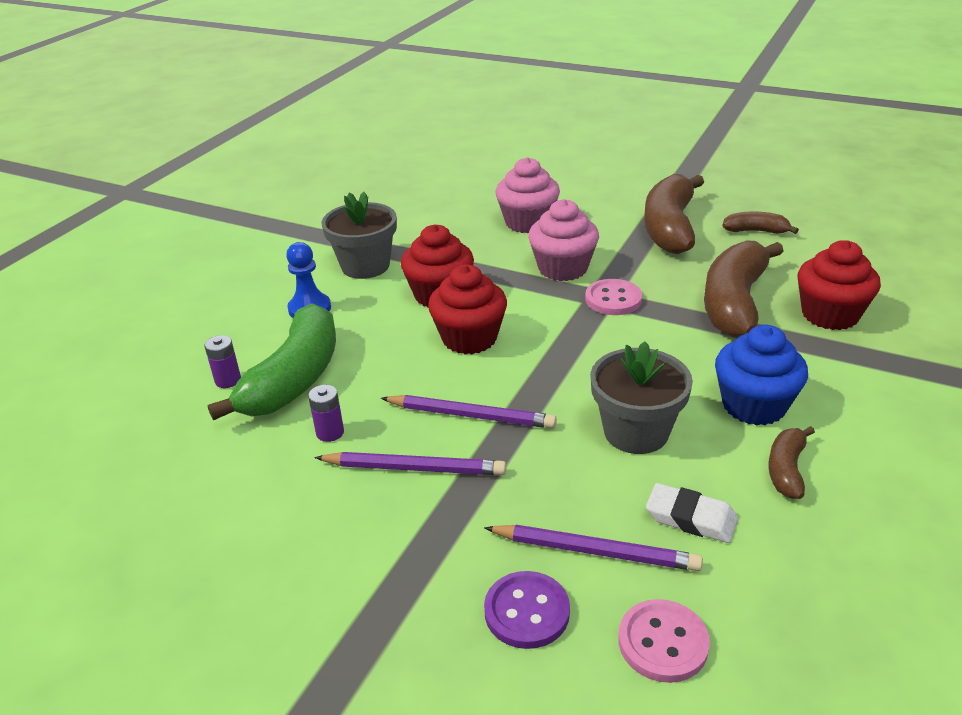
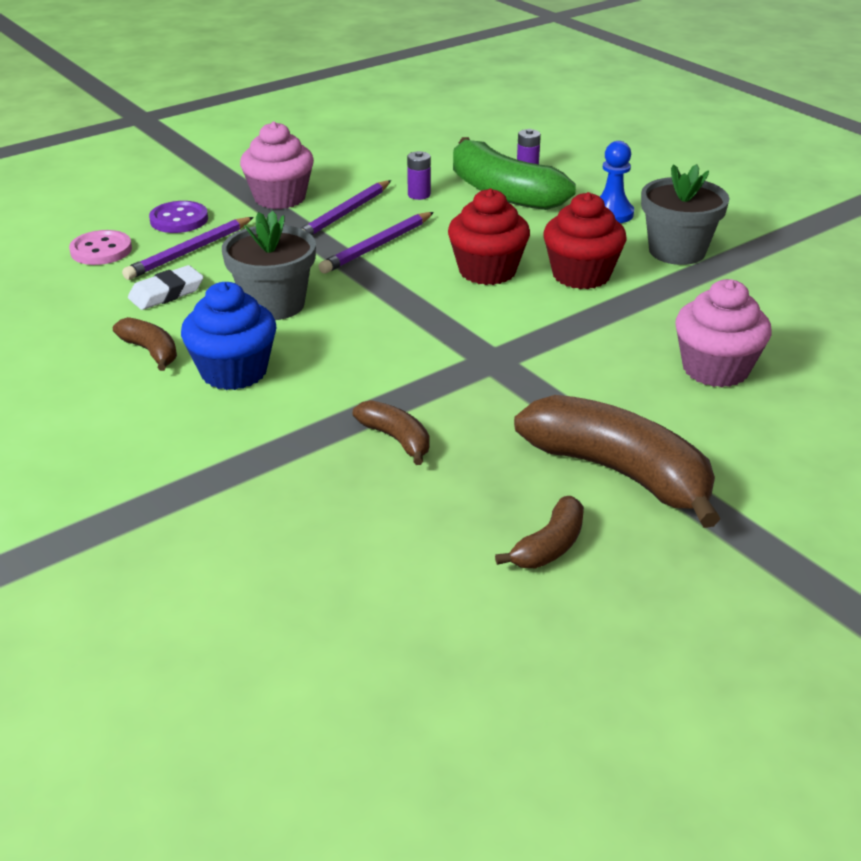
camera: 115 degrees right, 0 degrees up
(563, 268) = (575, 356): pink cupcake -> pink cupcake (280, 198)
(613, 299) = (480, 365): pink button -> none
(734, 303) = (396, 439): brown banana -> brown banana, size x0.49
(830, 315) = (304, 495): red cupcake -> none

